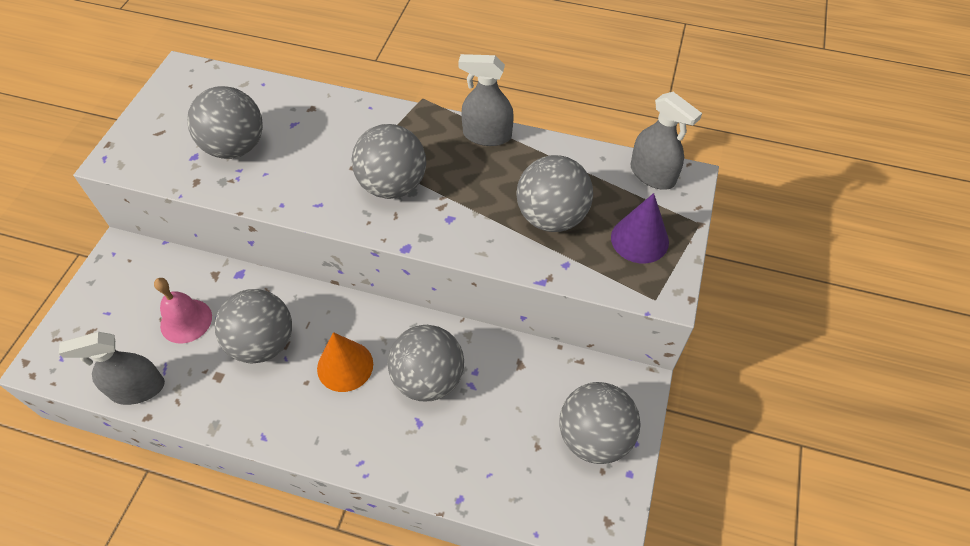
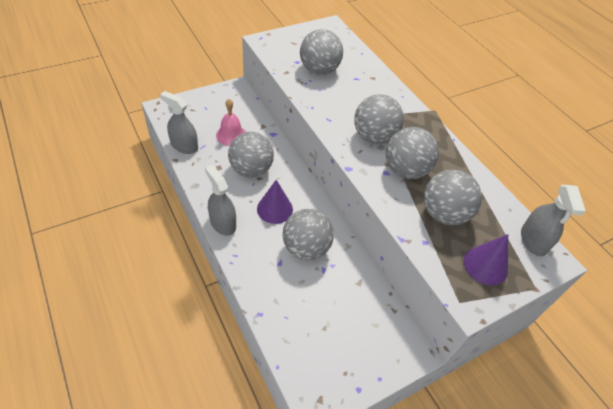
camera: 40 degrees right, 5 degrees down
(345, 366) = (275, 209): orange cone -> purple cone
(487, 135) = (451, 150): grey spray bottle -> grey spray bottle (223, 223)
(594, 437) = (359, 353): grey ball -> grey ball (405, 170)

